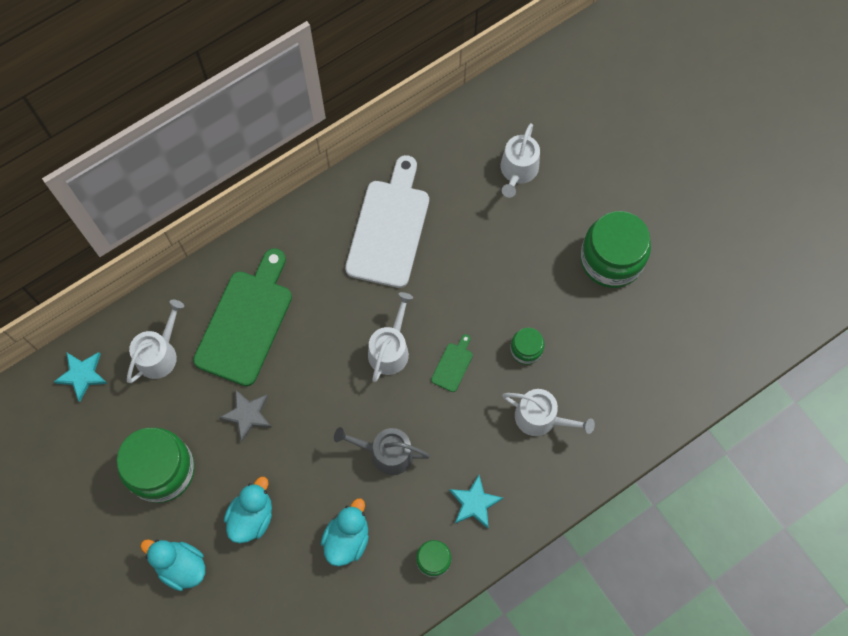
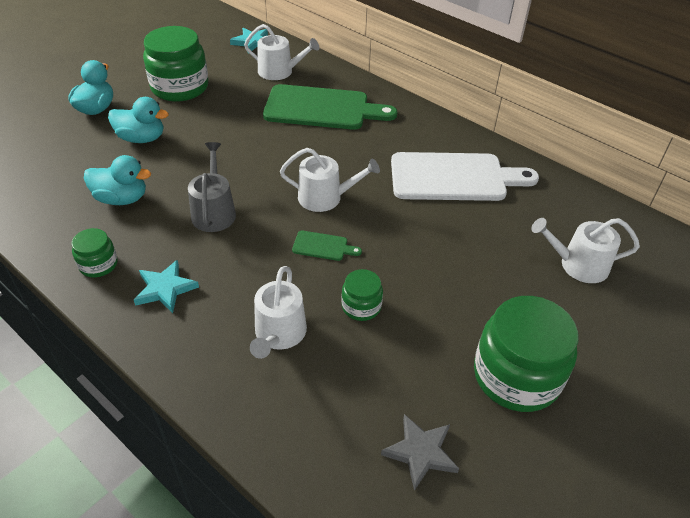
camera: 75 degrees right, 25 degrees down
(247, 415) = (236, 122): grey star -> grey star (420, 452)

